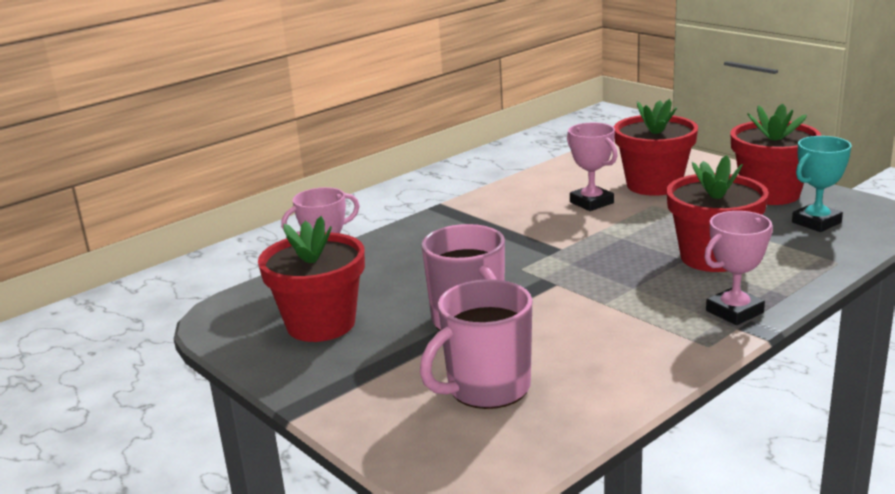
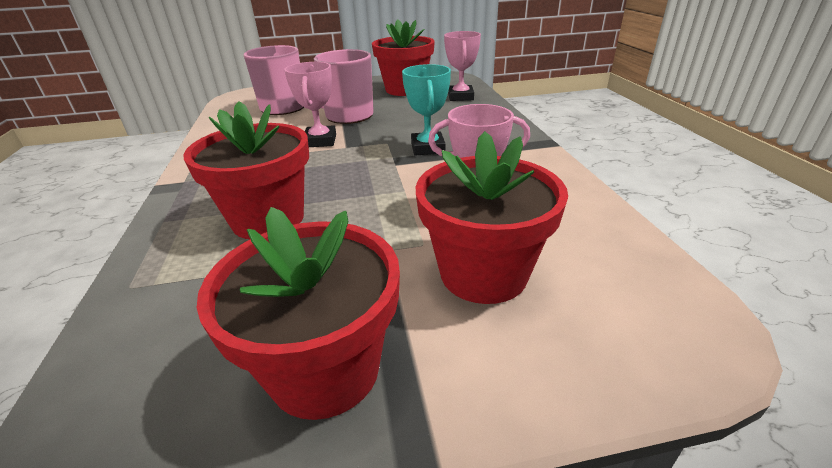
camera: 120 degrees right, 10 degrees up
(734, 312) = (196, 188): pink trophy -> pink trophy (320, 141)
(816, 222) = (197, 343): turquoise trophy -> turquoise trophy (427, 148)

